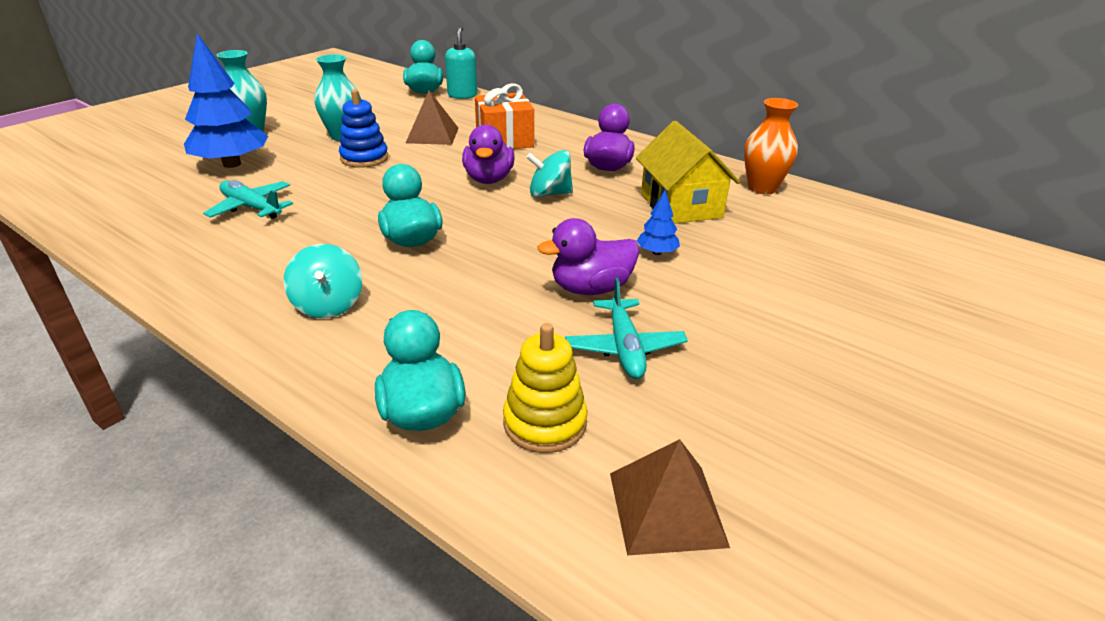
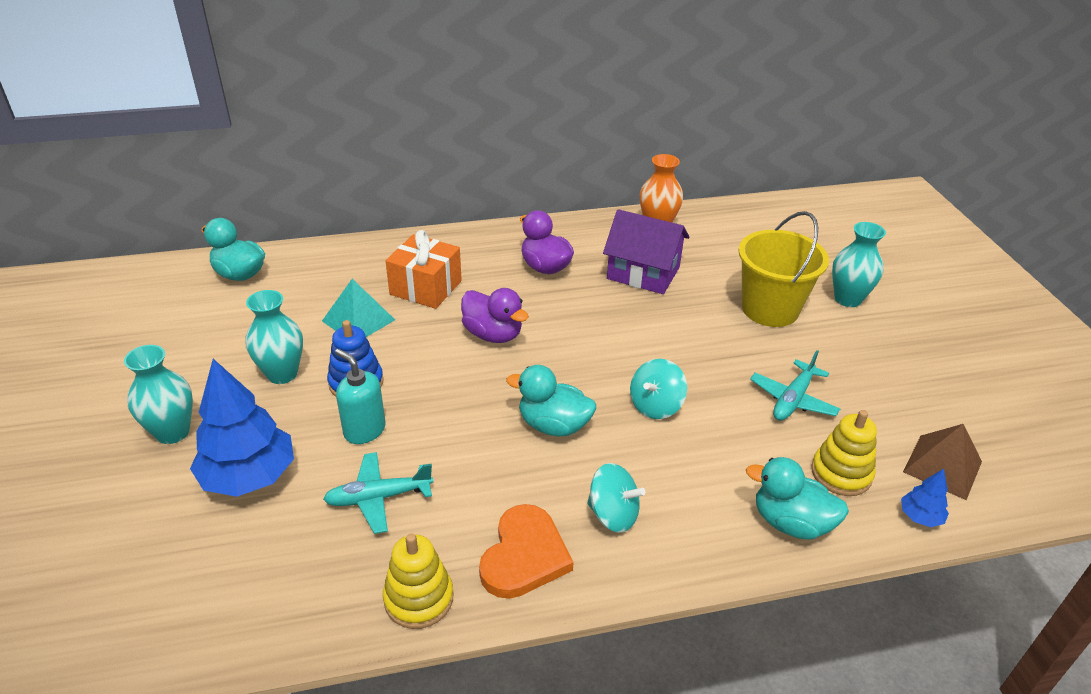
camera: 50 degrees left, 5 degrees up
(157, 259) = (419, 598): none -> yellow stacking toy
(239, 283) = (524, 556): none -> orange heart
(432, 135) = (358, 320): brown pyramid -> turquoise pyramid
(462, 95) = (286, 258): turquoise soap dispenser -> turquoise soap dispenser (364, 430)
(549, 194) = (556, 318): turquoise spinning top -> turquoise spinning top (655, 405)
(591, 288) = (713, 375): purple duck -> none
(624, 348) = (792, 399): turquoise plane -> turquoise plane turned 90 degrees clockwise
(657, 252) = (695, 321): blue tree -> blue tree (920, 517)
(681, 205) = (643, 273): yellow house -> purple house
(751, 284) = (770, 309): none -> yellow bucket
(866, 327) = (847, 299): none -> turquoise vase

